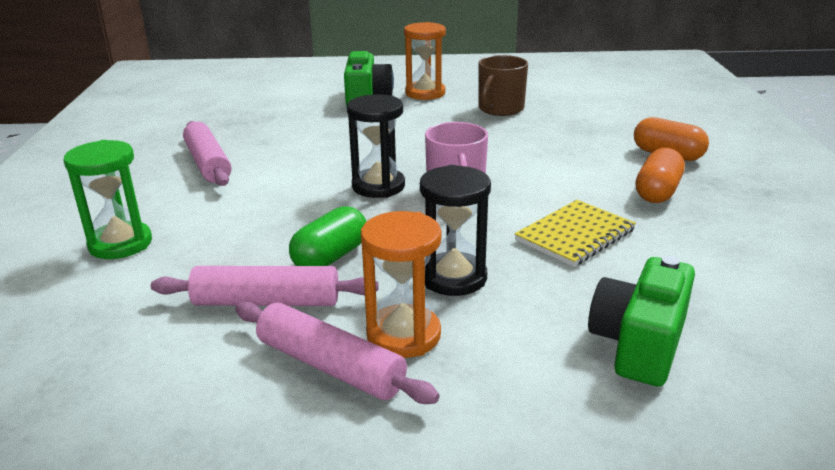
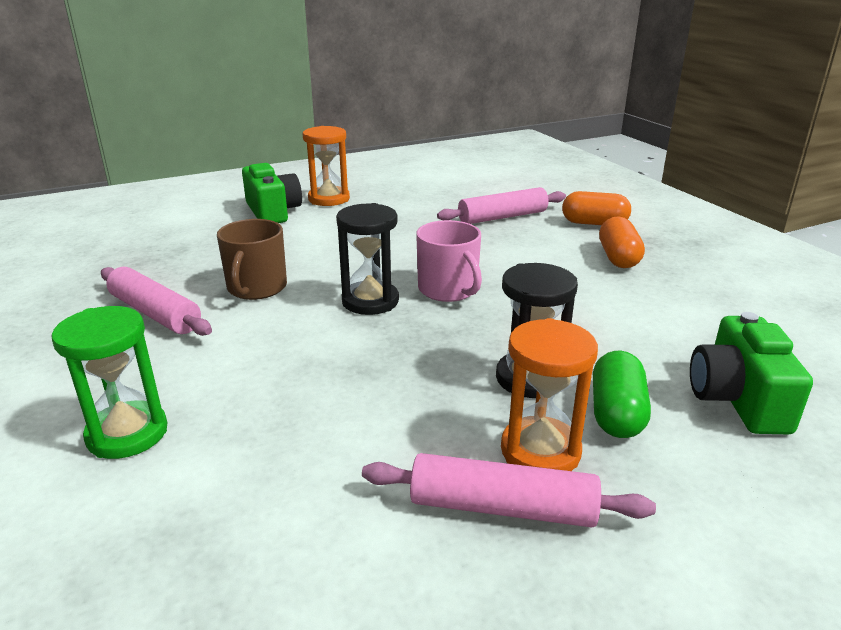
camera: 25 degrees left, 0 degrees up
(266, 302) = (369, 456): pink rolling pin -> pink rolling pin (502, 217)
(330, 257) = (391, 387): green capsule -> green capsule (616, 413)
(500, 109) = (415, 204): brown mug -> brown mug (256, 288)
(575, 235) = (593, 311): yellow notebook -> none

